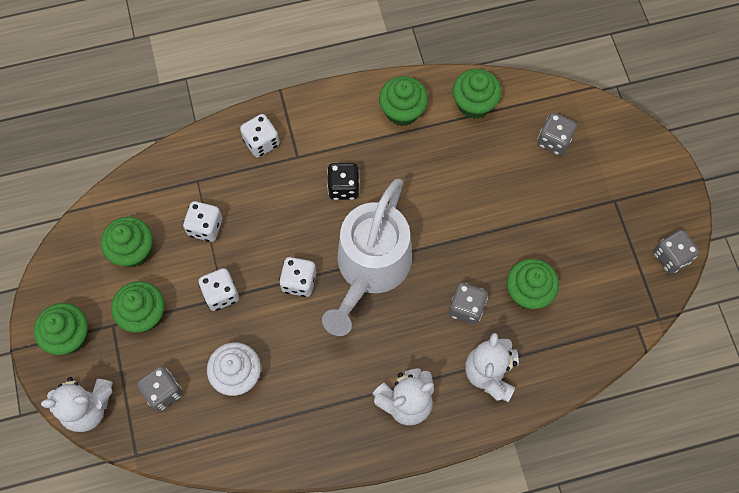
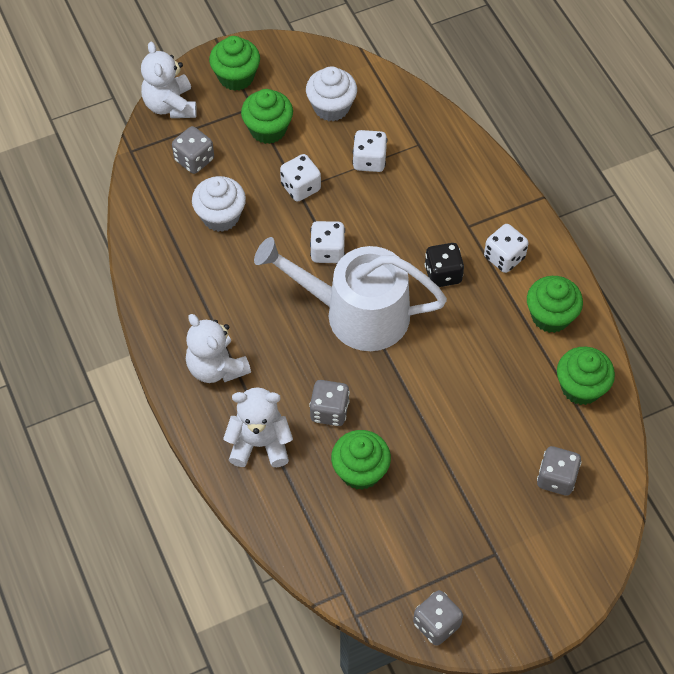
camera: 80 degrees right, 10 degrees down
(133, 250) = (331, 107): green cupcake -> white cupcake
(261, 142) = (476, 191): white dice -> white dice (504, 257)

